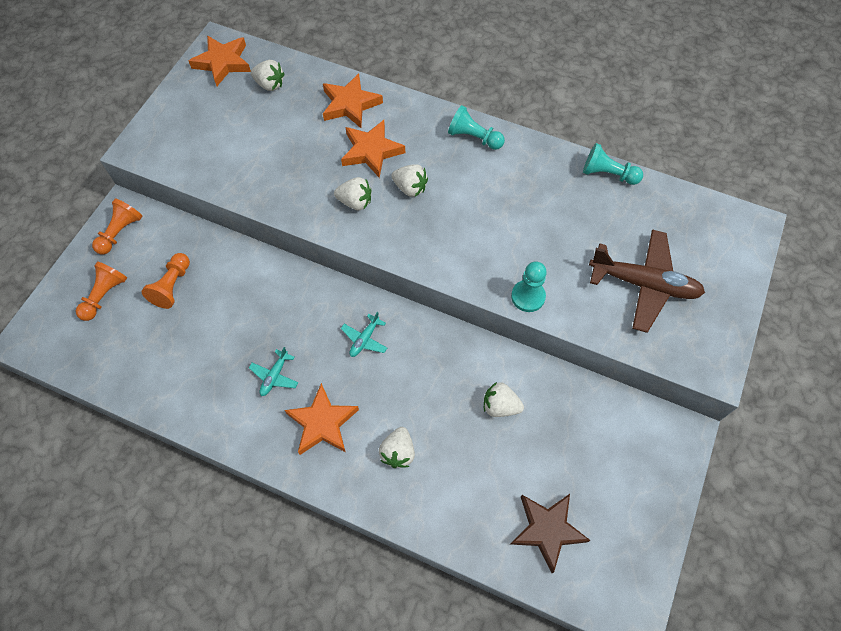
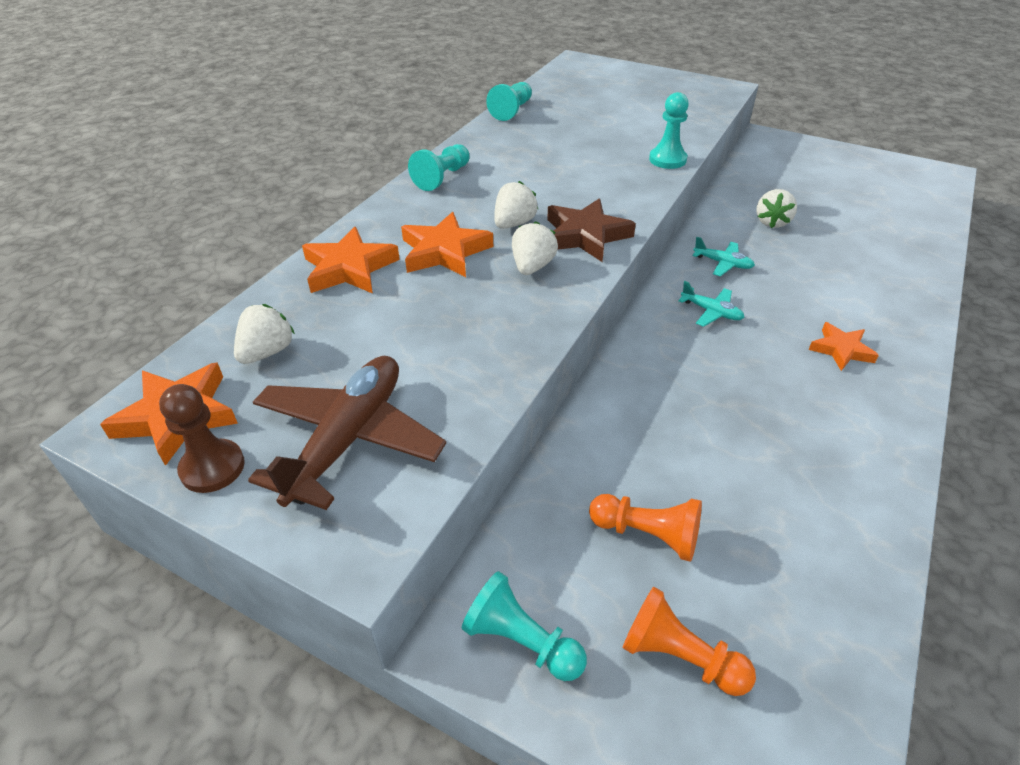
camera: 85 degrees left, 20 degrees down
(120, 232) = (521, 640): orange pawn -> turquoise pawn
(188, 85) = (212, 467): none -> brown pawn
(274, 376) = (787, 396): turquoise plane -> turquoise plane (723, 263)
(322, 423) = (841, 350): orange star -> orange star, size x0.64
(398, 452) = (854, 290): white strawberry -> none
(547, 530) = (892, 206): brown star -> brown star (585, 235)
(644, 284) = (644, 106): brown plane -> brown plane (348, 439)

